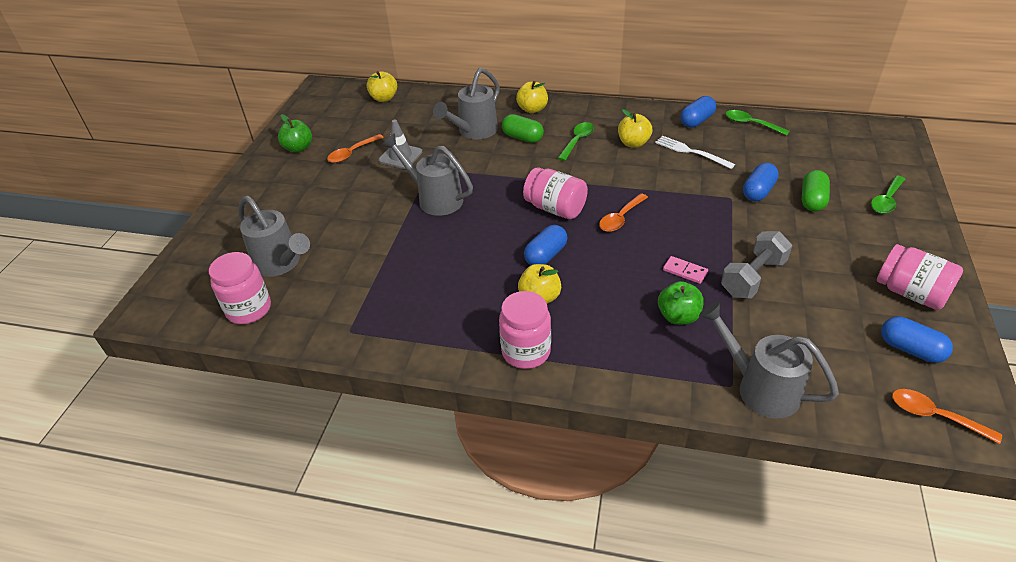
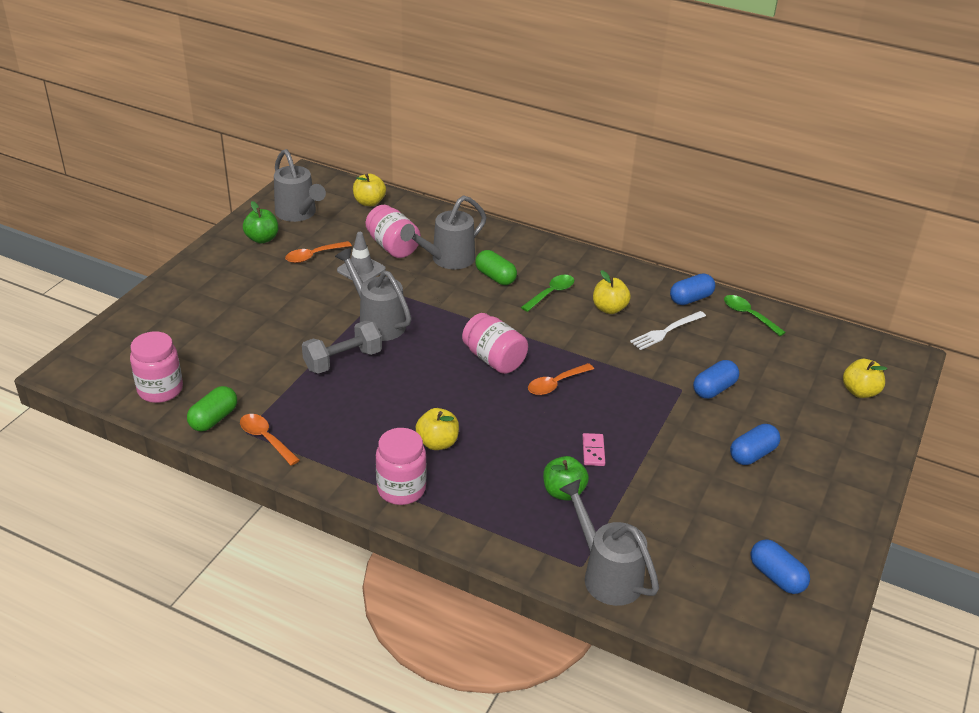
camera: 10 degrees right, 5 degrees down
(280, 263) = (204, 353): grey watering can -> grey watering can (298, 214)
(532, 109) = (520, 248): yellow apple -> yellow apple (860, 392)
(545, 255) = (462, 404): blue capsule -> blue capsule (752, 454)
(685, 271) = (593, 451): pink domino -> pink domino turned 45 degrees clockwise
(691, 152) = (666, 331): white fork -> white fork turned 90 degrees counterclockwise
(753, 277) = (658, 473): grey dumbbell -> grey dumbbell (343, 360)
(812, 200) = (766, 411): green capsule -> green capsule (214, 419)
(886, 200) = (846, 429): green spoon -> none
(910, 293) = (811, 525): pink jar -> pink jar (393, 247)
(934, 416) = (761, 639): orange spoon -> orange spoon (265, 438)

